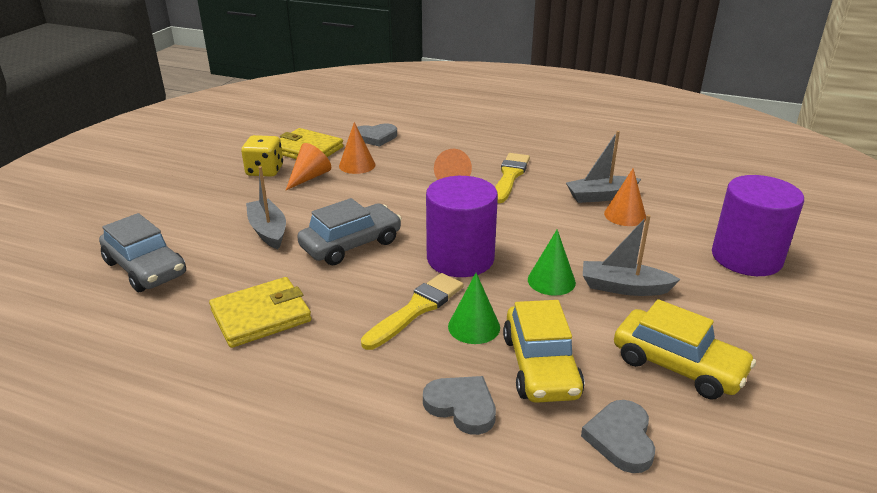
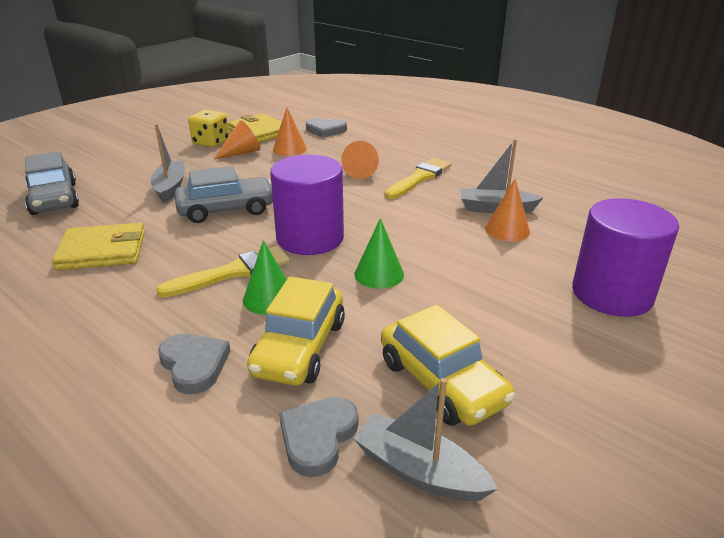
camera: 20 degrees right, 0 degrees up
(624, 287) = (448, 295): grey boat -> grey boat (419, 471)

